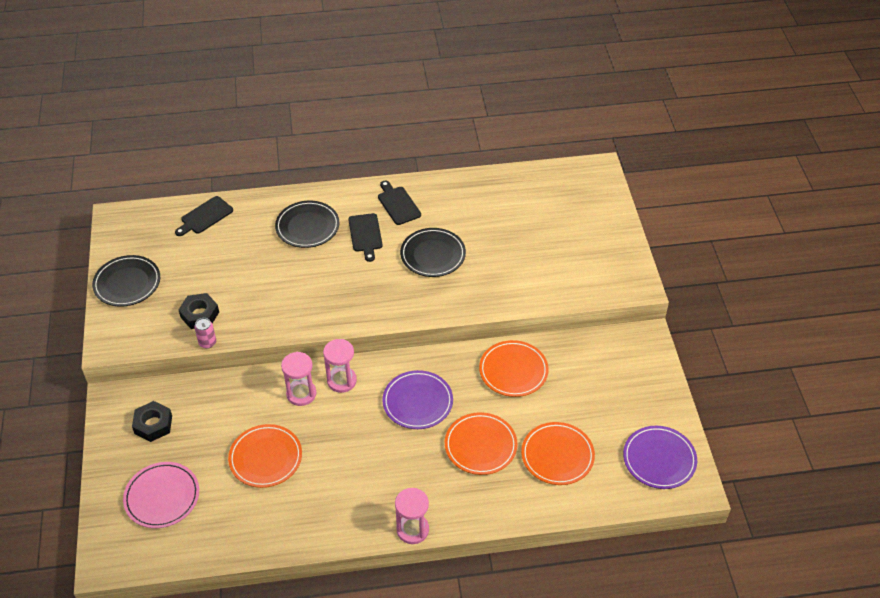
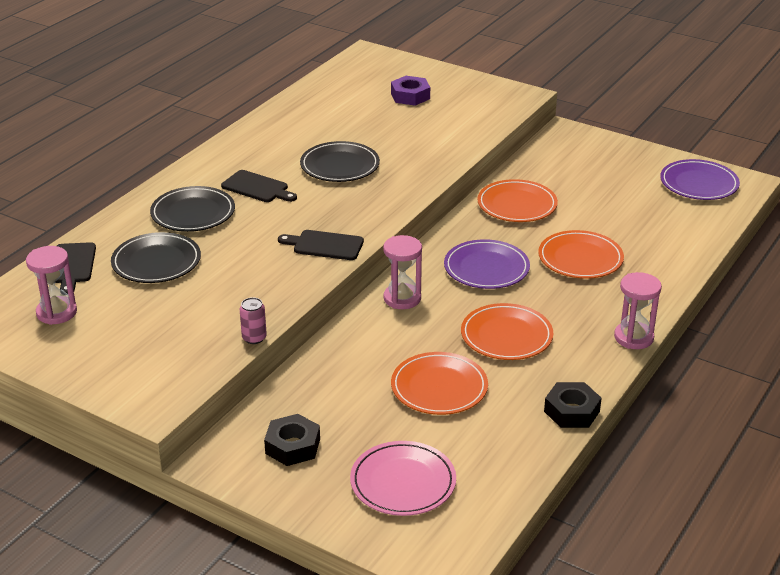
camera: 50 degrees left, 15 degrees down
(127, 283) = (82, 356): black plate -> black plate (156, 262)
(199, 314) = (207, 327): black nut -> black nut (571, 411)
(301, 394) = (385, 329): pink hourglass -> pink hourglass (56, 312)
(398, 204) = (247, 155): black cutting board -> black cutting board (325, 245)
(557, 455) = (638, 227): orange plate -> orange plate (506, 336)
(565, 229) = (410, 96): none -> purple nut

